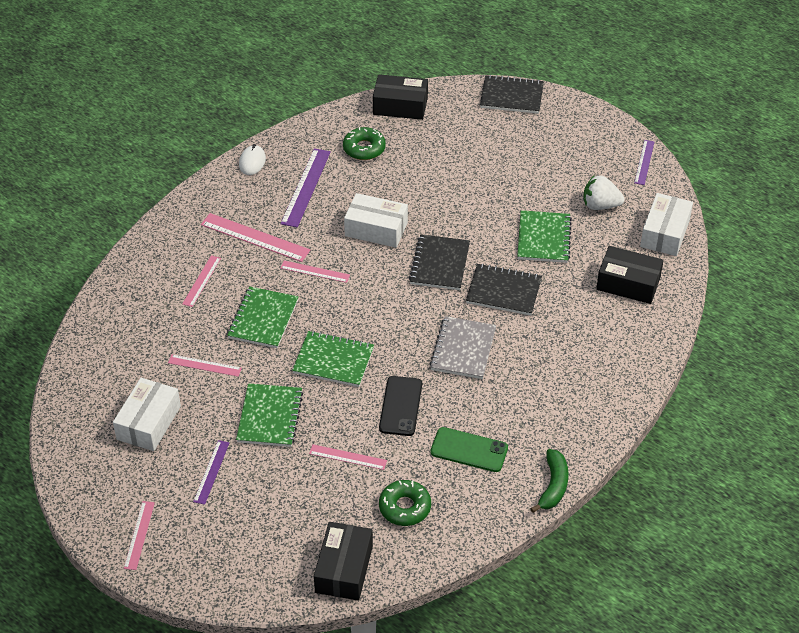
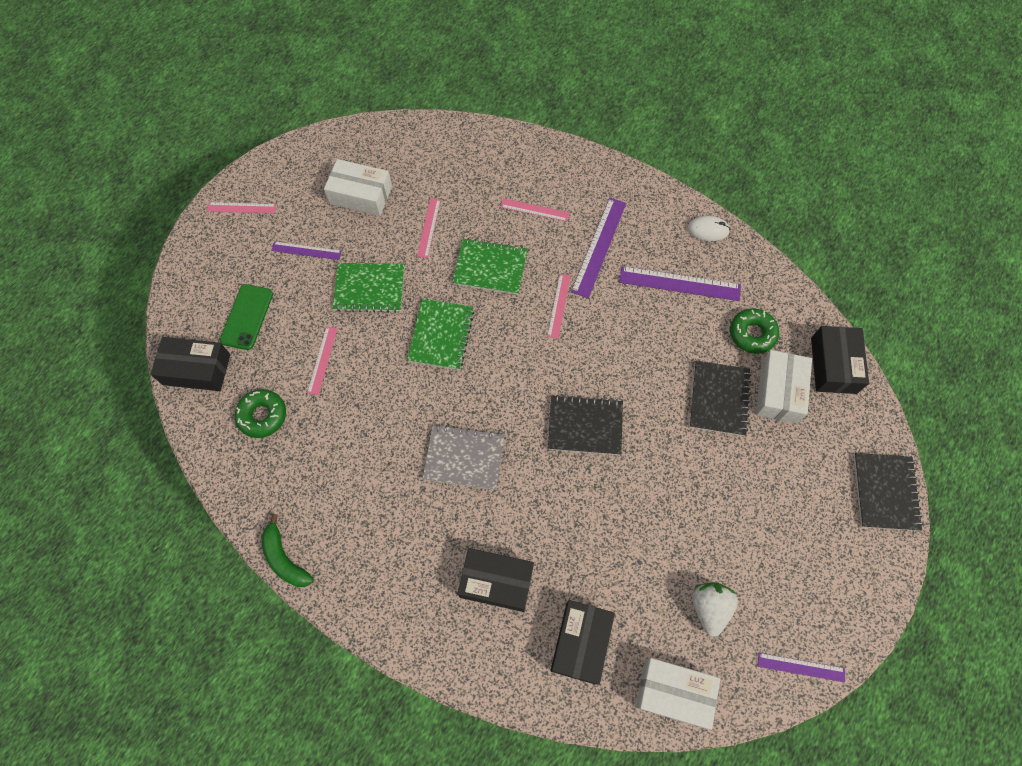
camera: 85 degrees right, 20 degrees up
(255, 237) = (599, 246): pink ruler -> purple ruler
(376, 229) = (628, 357): white box -> white box (779, 391)
(401, 406) = (385, 402): black phone -> none
(469, 450) = (331, 471): green phone -> green phone (247, 317)
(503, 291) = (552, 496): black notebook -> black notebook (719, 399)
(543, 238) = (641, 539): green notebook -> none
(553, 486) = (284, 558): green banana -> green banana turned 45 degrees clockwise
(578, 333) = (496, 582): none -> black box

